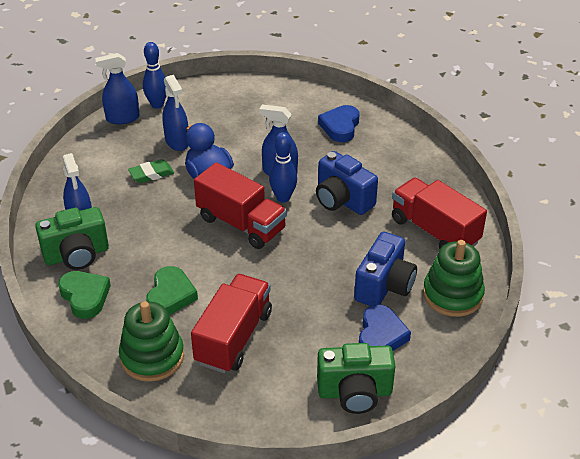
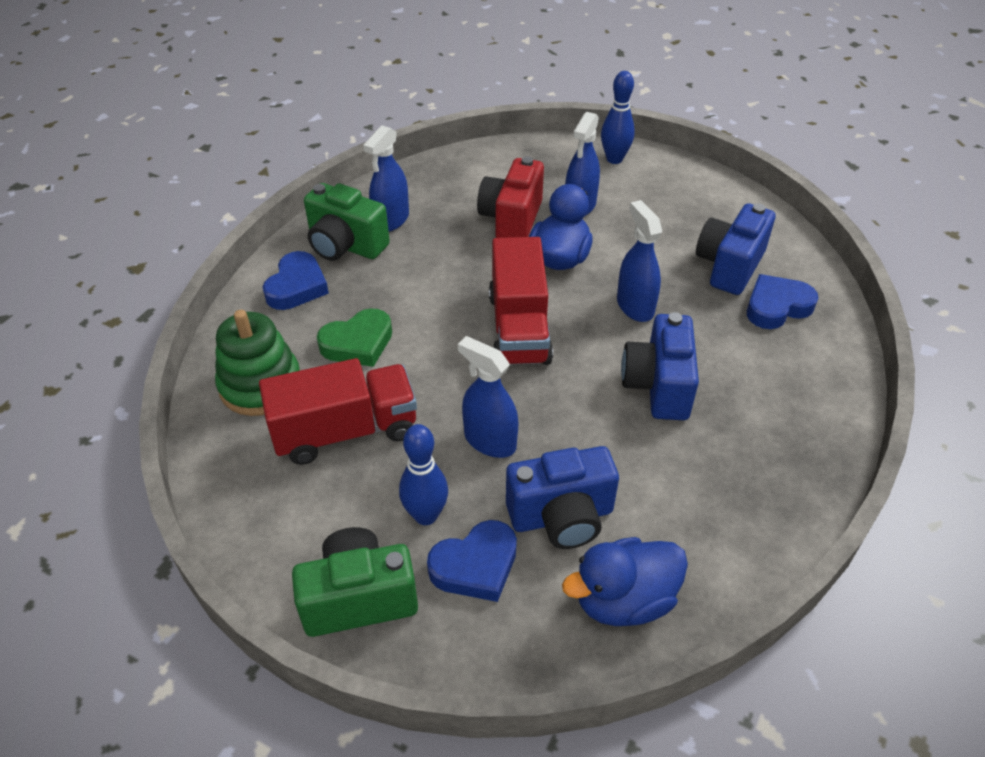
camera: 50 degrees right, 5 degrees up
(85, 296) = (297, 286): green heart -> blue heart
(122, 118) = (564, 151): blue spray bottle -> blue spray bottle (489, 441)
(151, 174) = (511, 219): green eraser -> red camera
(283, 198) = (599, 334): blue bowling pin -> blue bowling pin (426, 515)
(294, 122) = (729, 266): none -> blue camera
(355, 393) = (359, 598): green camera -> green camera turned 120 degrees clockwise
(434, 231) = (715, 508): red truck -> none
(452, 295) = (623, 600): green stacking toy -> blue duck

